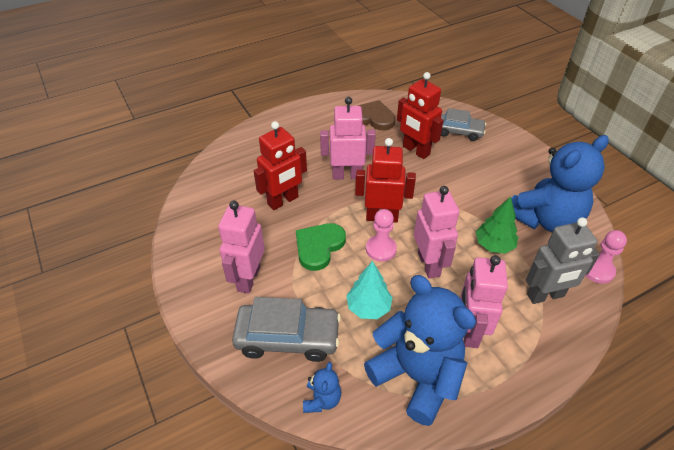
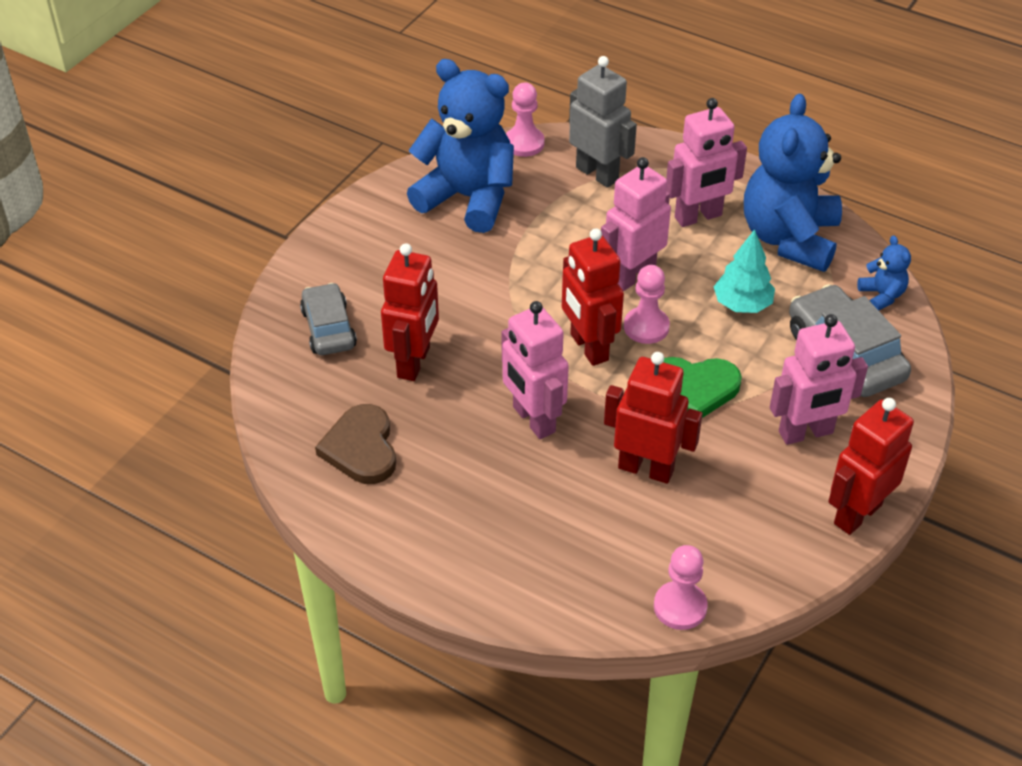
camera: 120 degrees left, 0 degrees up
(181, 268) = (857, 514): none -> red robot
(201, 176) = (680, 607): none -> pink pawn
(322, 399) = (881, 296): blue teddy bear -> blue teddy bear turned 90 degrees clockwise
(494, 245) = (552, 230): green tree -> none

